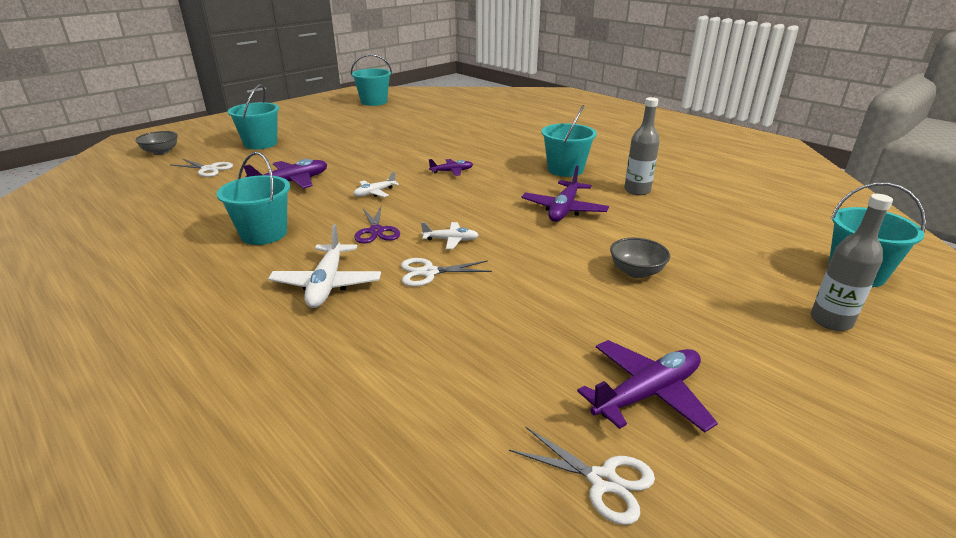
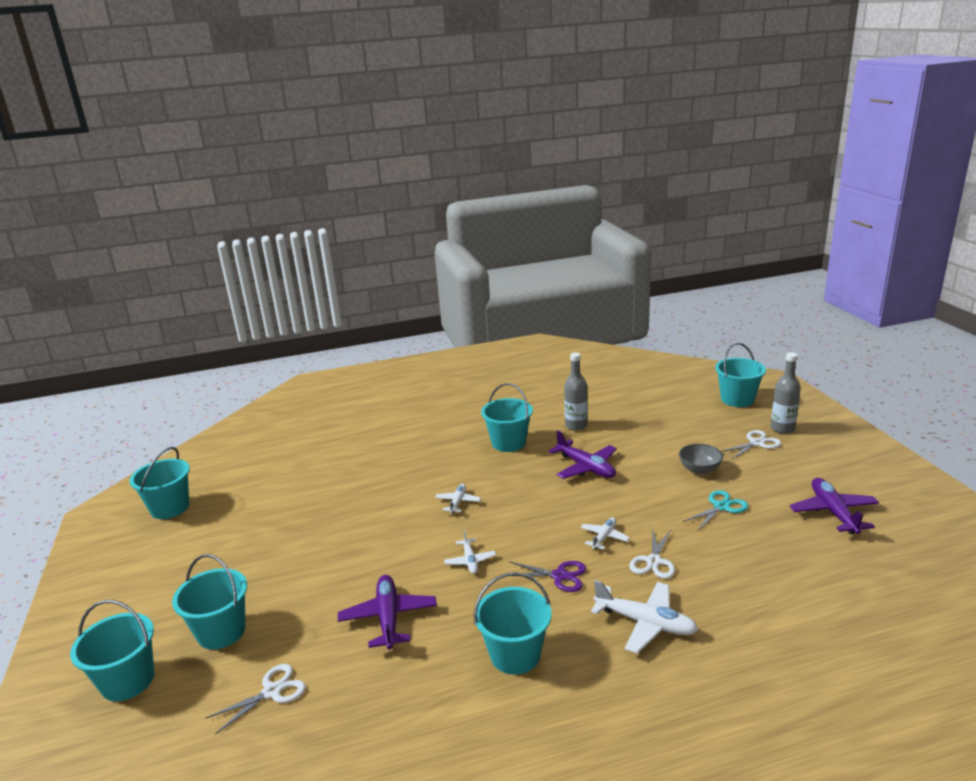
camera: 60 degrees left, 5 degrees down
(161, 152) = (137, 747): grey bowl -> none
(212, 136) = (128, 681): none -> turquoise bucket
(452, 171) = (458, 502): purple plane -> white plane
(569, 298) = (721, 507): none -> turquoise scissors
(603, 481) = (901, 551): white scissors -> white scissors (757, 443)

